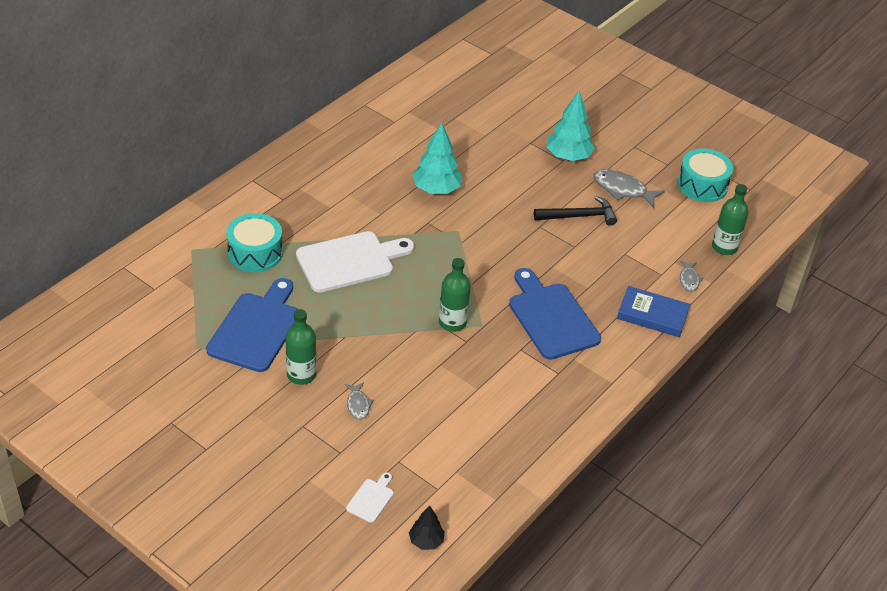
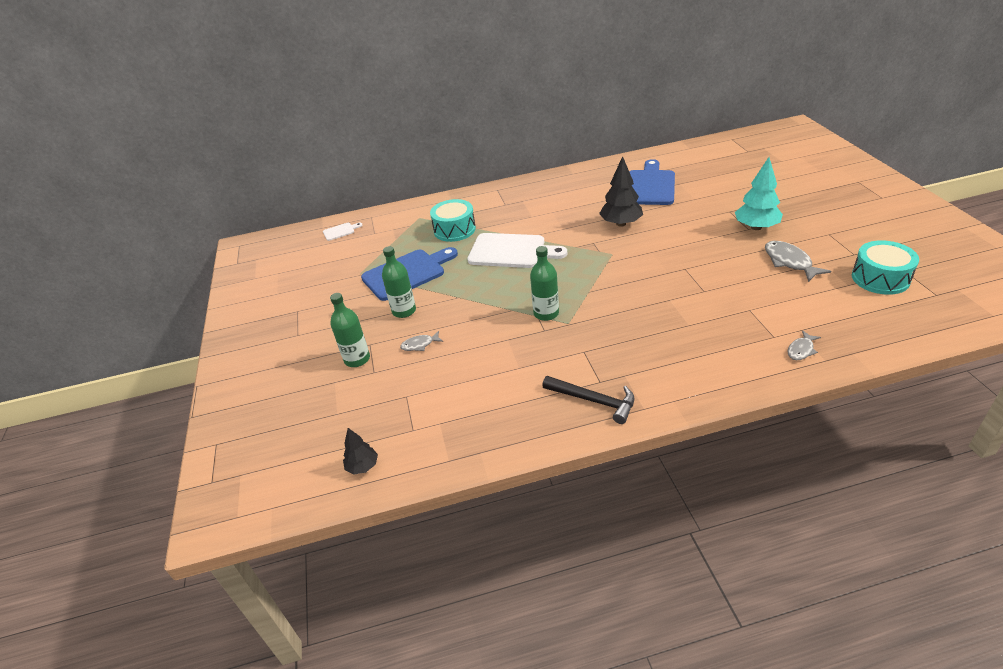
camera: 45 degrees right, 5 degrees down
(358, 405) = (420, 345): grey fish -> grey fish turned 45 degrees clockwise
(371, 499) = (359, 414): white cutting board -> white cutting board (340, 231)
(436, 189) = (621, 224): turquoise tree -> black tree
(551, 317) = (633, 337): blue cutting board -> blue cutting board (650, 186)
(579, 216) = (728, 270): black hammer -> black hammer (594, 401)
(652, 315) = (735, 367): blue book -> none
(724, 247) = (865, 334): green bottle -> green bottle (357, 359)

